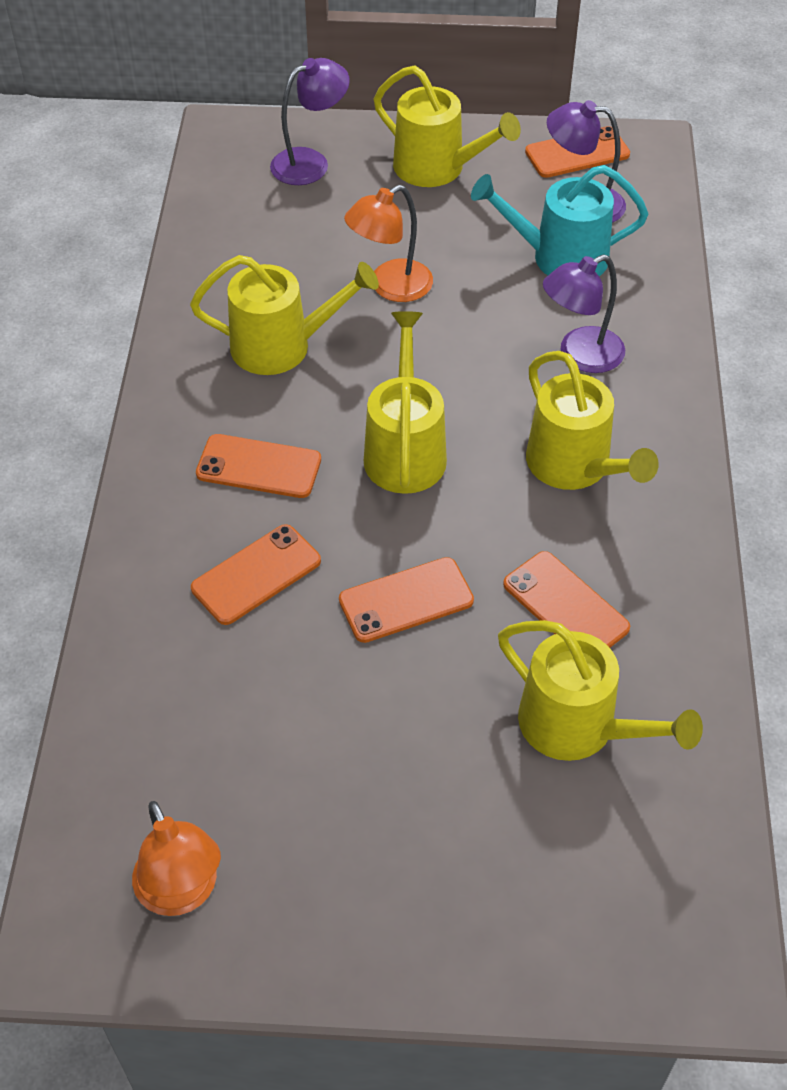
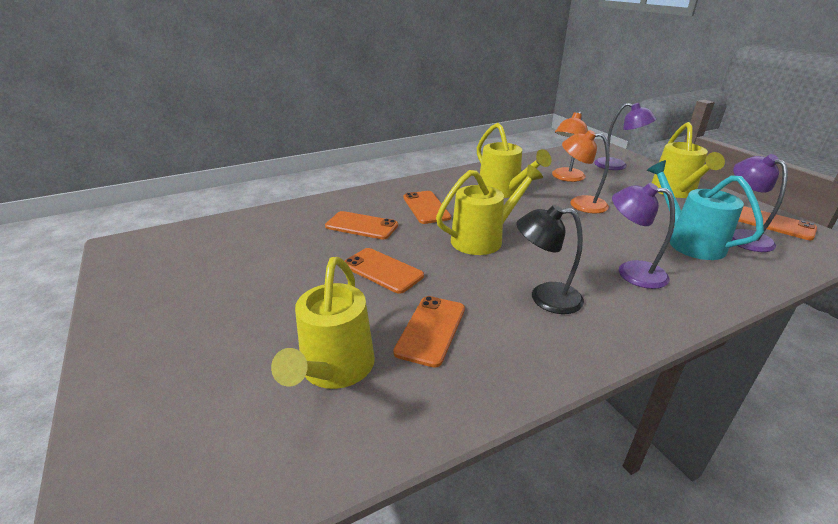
camera: 60 degrees right, 20 degrees down
(182, 893) = (156, 265): orange lamp -> orange lamp (566, 178)
(575, 466) = (545, 298): yellow watering can -> black lamp

